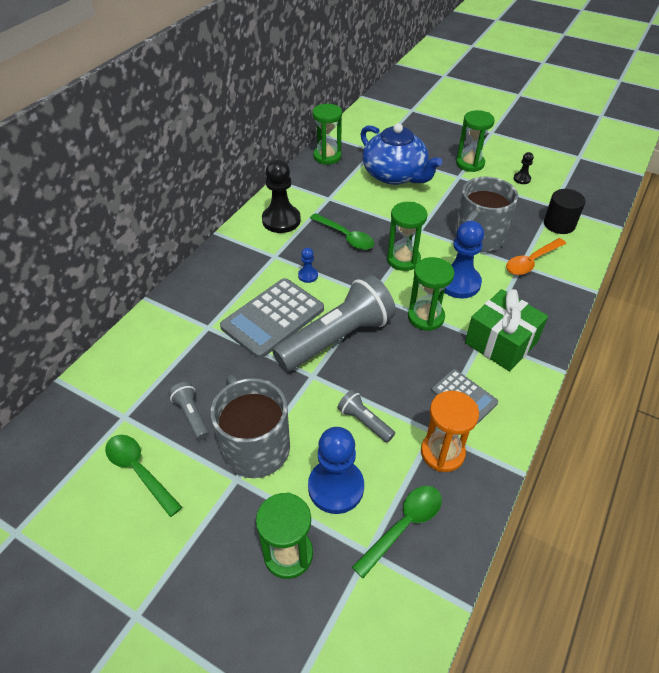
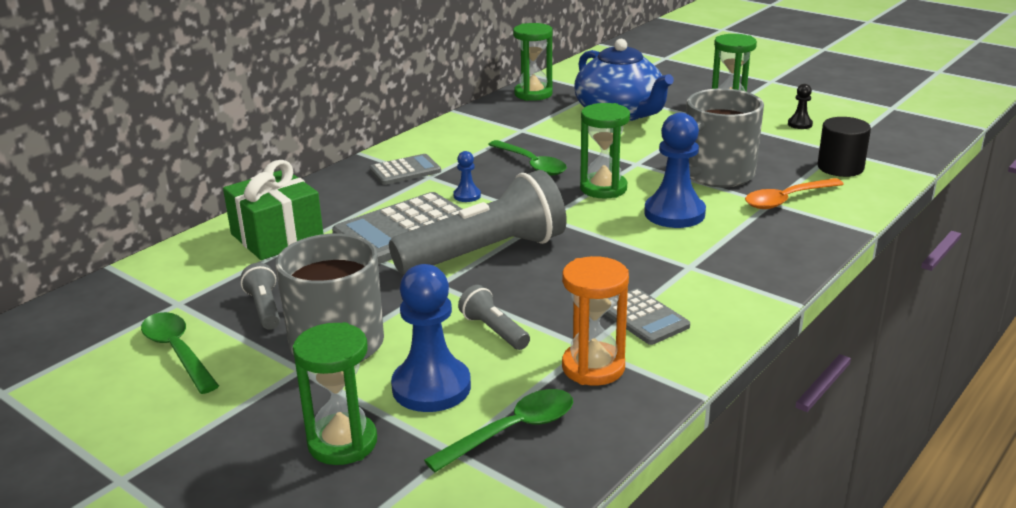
camera: 10 degrees right, 20 degrees down
(255, 251) = (405, 171): none -> grey calculator
(281, 220) = (450, 146): black pawn -> none
(426, 317) = (615, 242): green hourglass -> none
(501, 342) = (715, 271): green gift -> green gift (277, 236)

